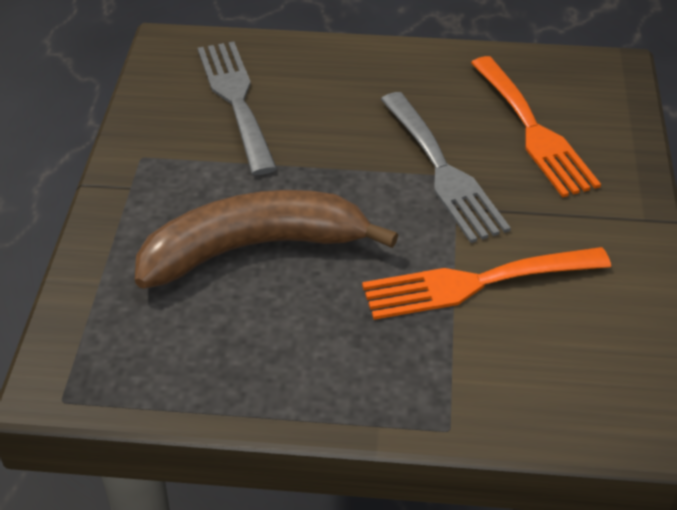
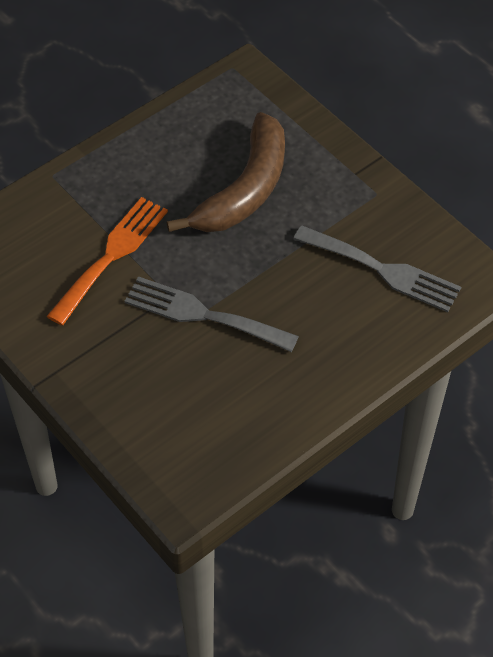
camera: 135 degrees right, 10 degrees up
(533, 131) = (181, 391): orange fork -> none

